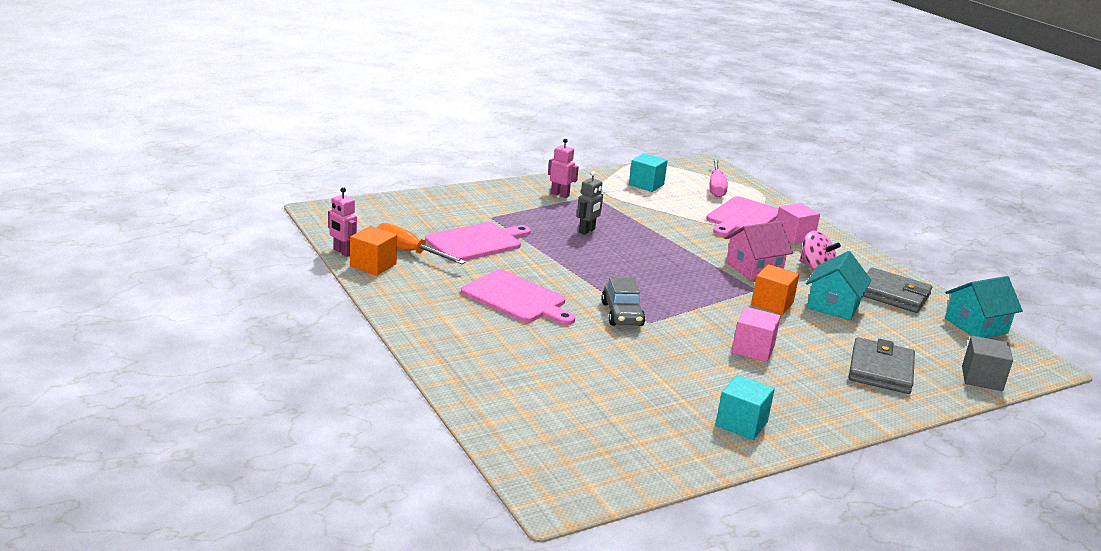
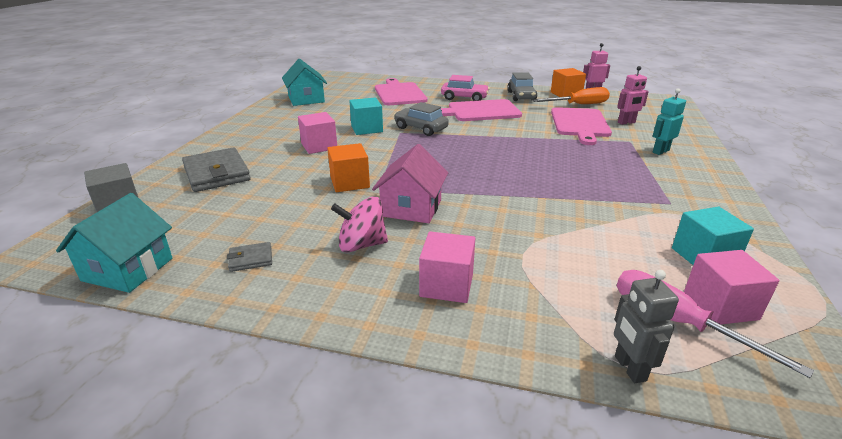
camera: 135 degrees right, 5 degrees up
(422, 289) = (521, 96): none -> grey car
(482, 322) = (464, 98): none -> pink car
(497, 204) = (660, 151): none -> turquoise robot
(560, 195) = (678, 186): pink robot -> pink robot (626, 123)
(587, 231) = (571, 166): grey robot -> grey robot (629, 368)
(686, 180) = (720, 306): none -> pink cube
(741, 424) = (280, 114): turquoise cube -> turquoise cube (367, 129)
(742, 217) = (540, 277): pink cutting board -> pink cutting board (399, 93)
(833, 306) = (300, 208): turquoise house -> turquoise house (306, 99)
(892, 294) = (251, 259): grey wallet -> grey wallet, size x0.47

